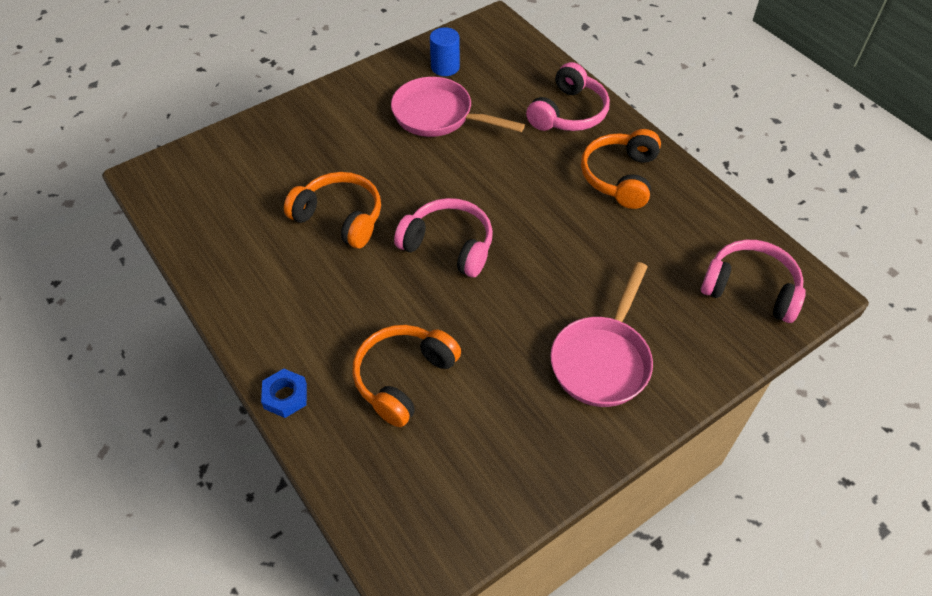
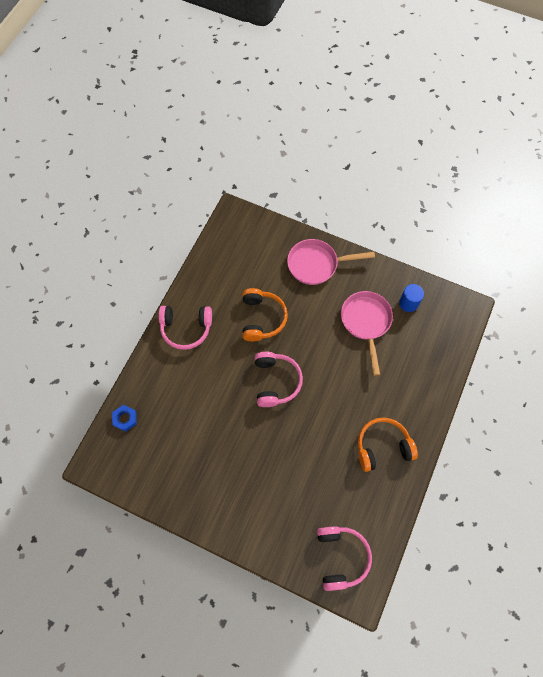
camera: 60 degrees right, 15 degrees up
(285, 396) = (147, 361): blue nut -> blue nut (125, 419)
(404, 378) = (185, 407): orange headphones -> none
(568, 113) = (417, 392): pink headphones -> pink headphones (186, 328)
(602, 360) = (247, 496): pink pan -> pink pan (316, 264)

